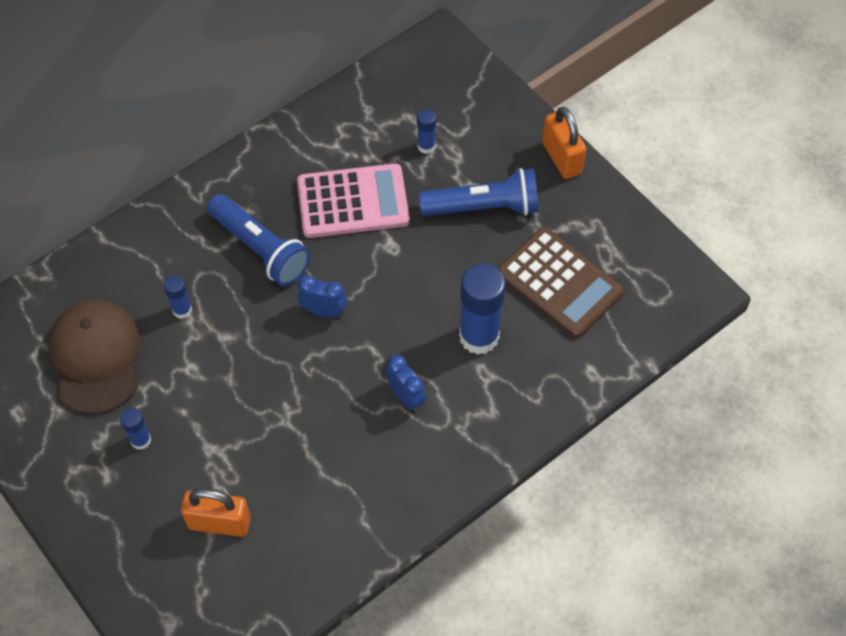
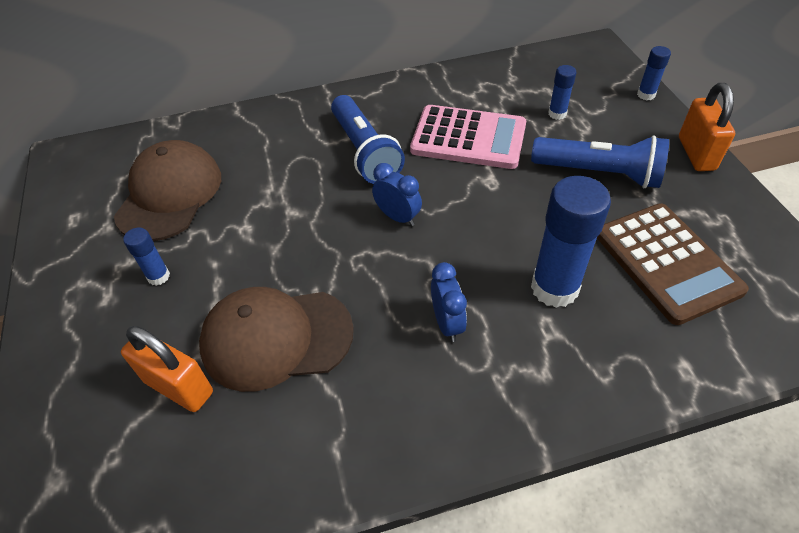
camera: 25 degrees right, 10 degrees down
(182, 310) = (267, 179): blue glue stick -> blue glue stick (646, 95)
(275, 457) = (276, 338): none -> brown cap

